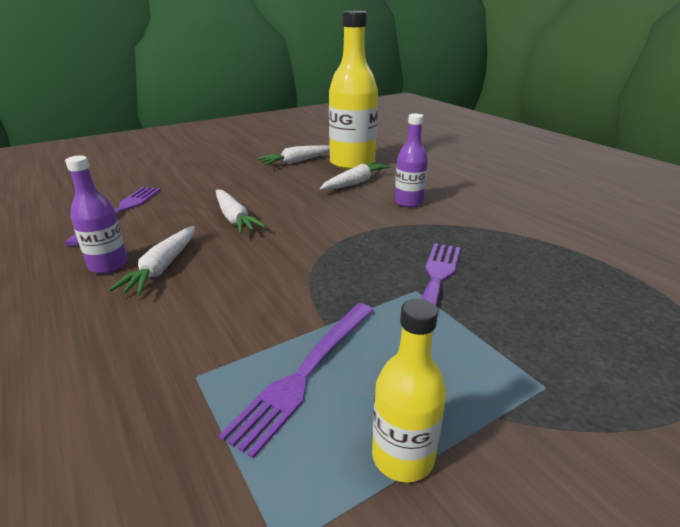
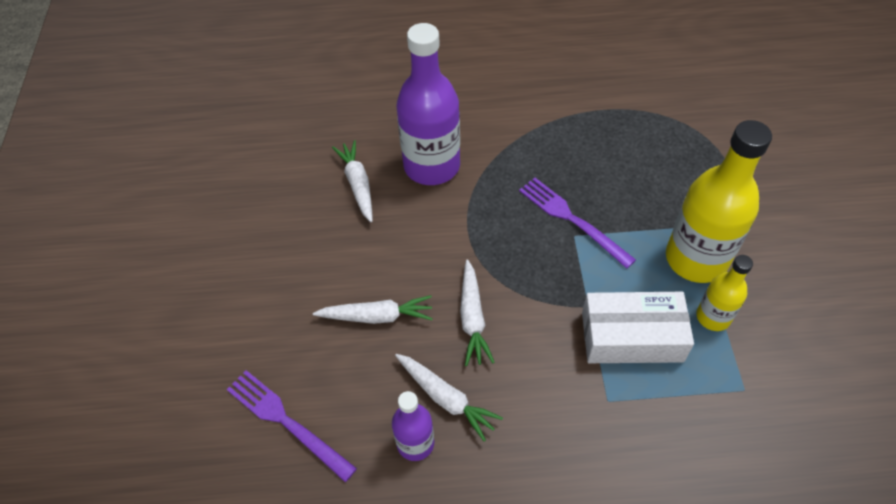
camera: 60 degrees left, 25 degrees up
(297, 161) = (255, 210): white carrot -> white carrot (473, 318)
(306, 372) = (632, 337): purple fork -> white box
(352, 163) = (302, 163): yellow bottle -> yellow bottle (696, 259)
(408, 202) = (432, 166): purple bottle -> purple bottle, size x1.90

